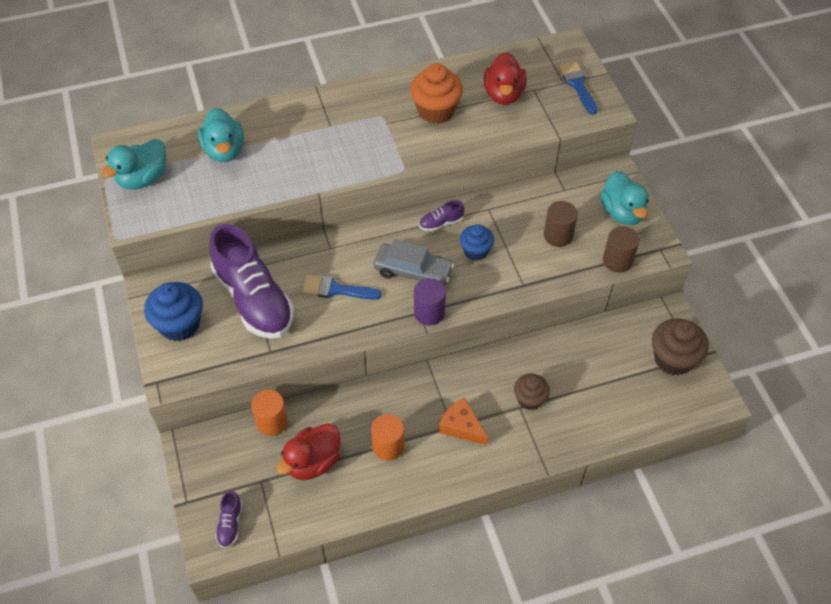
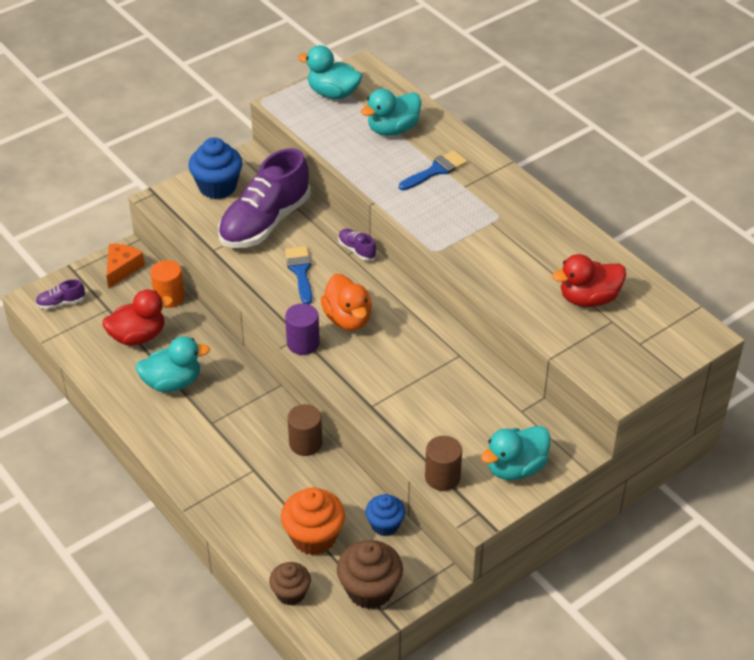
camera: 70 degrees right, 10 degrees down
(313, 462) = (138, 336): red duck -> red duck turned 135 degrees clockwise
(388, 446) = (172, 382): orange cylinder -> turquoise duck
(413, 271) = (348, 319): grey car -> orange duck
(436, 110) = (531, 253): orange cupcake -> orange cupcake (314, 537)
(441, 223) = (420, 323): purple shoe -> purple shoe (357, 250)
(461, 427) = (213, 430): orange cheese -> orange cheese (122, 268)
(476, 251) = (397, 359): blue cupcake -> blue cupcake (385, 525)
(529, 399) = (266, 475): brown cupcake -> brown cupcake (291, 593)
(558, 235) = (452, 419): brown cylinder -> brown cylinder (305, 443)
(577, 85) = (643, 355): blue brush -> blue brush (436, 170)

